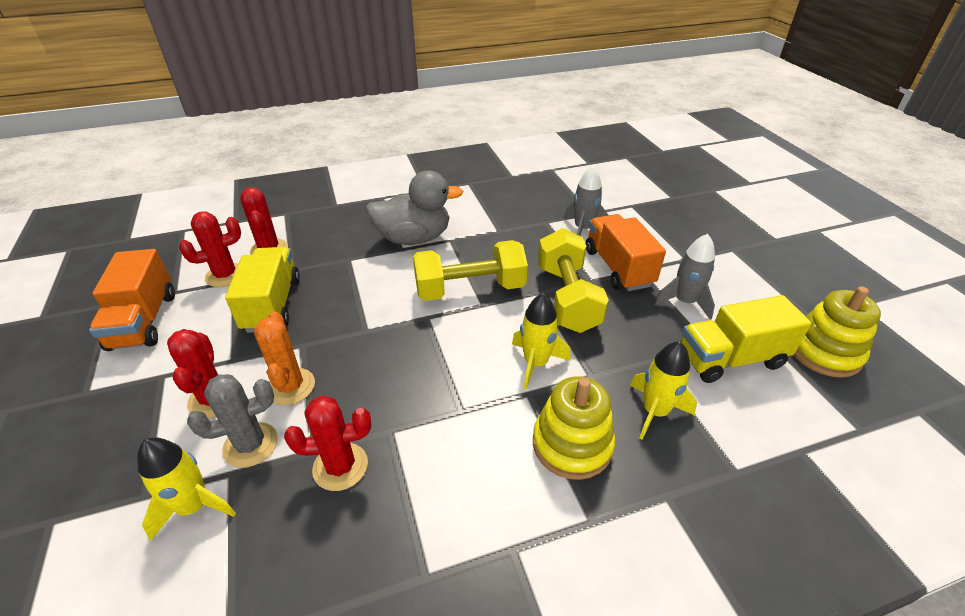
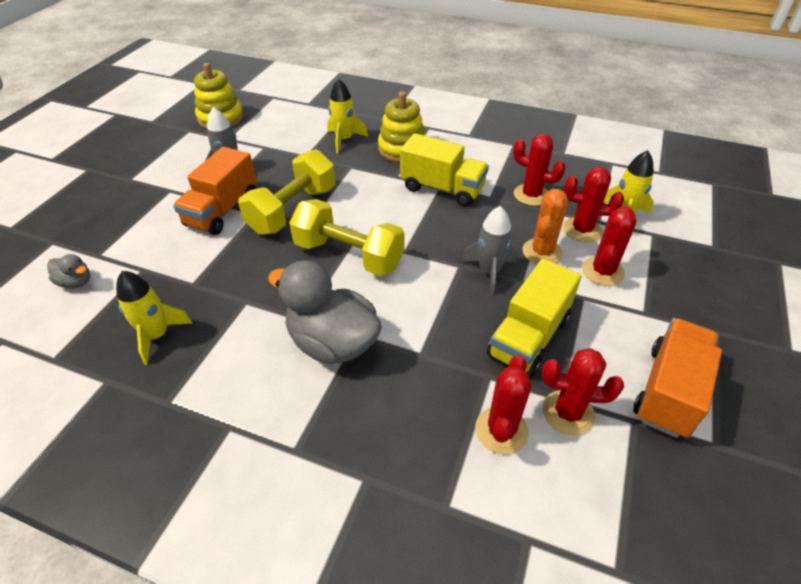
camera: 140 degrees left, 5 degrees up
(250, 445) = (582, 230): grey cactus -> red cactus
(536, 363) = (371, 186): yellow rocket -> yellow rocket (157, 335)
(583, 229) = (181, 256): grey rocket -> grey rocket (489, 272)
(611, 191) = (76, 282): none -> grey duck
(730, 359) = (268, 137): yellow truck -> yellow truck (442, 189)

